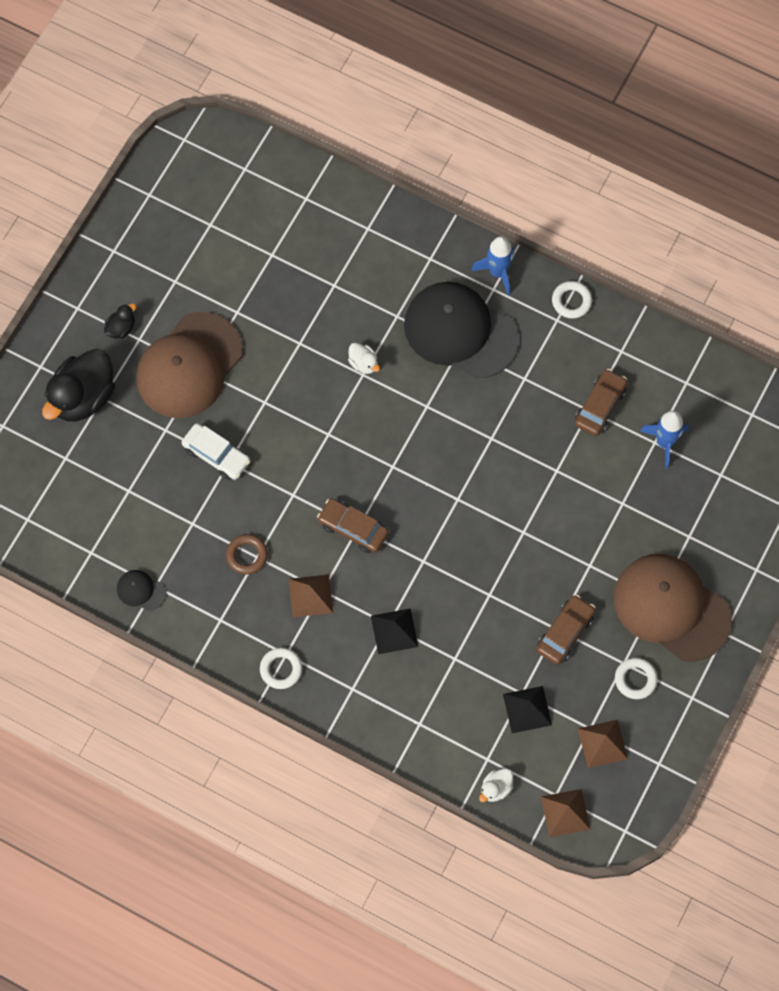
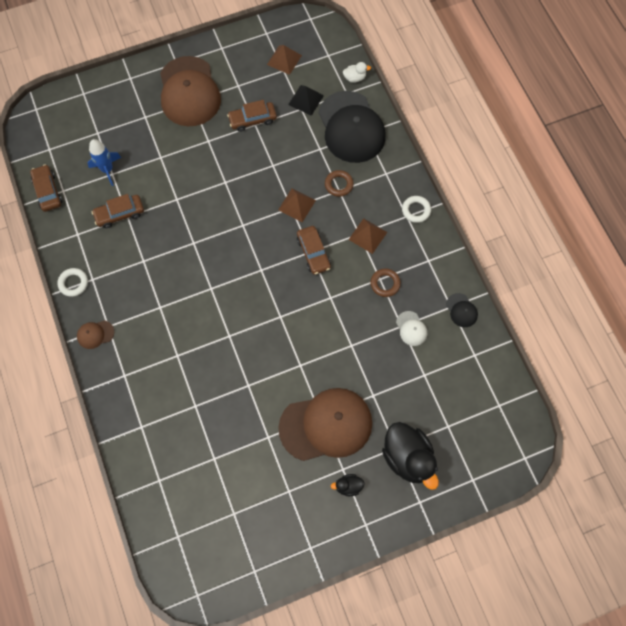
camera: 140 degrees left, 0 degrees up
(83, 397) = (408, 458): black duck -> black duck turned 75 degrees clockwise
(179, 528) = (411, 328): none -> white cap
(216, 455) = (355, 355): white car -> none
(363, 363) = (222, 342): white duck -> none
(394, 631) = (339, 185): black pyramid -> brown ring
(460, 331) = (151, 316): black cap -> black cap (351, 127)
(497, 272) = (95, 334): blue rocket -> brown cap
(565, 812) = (331, 45): brown pyramid -> brown pyramid (297, 205)
(635, 679) = (240, 74): white ring -> none
(701, 369) = (48, 191): none -> brown car

